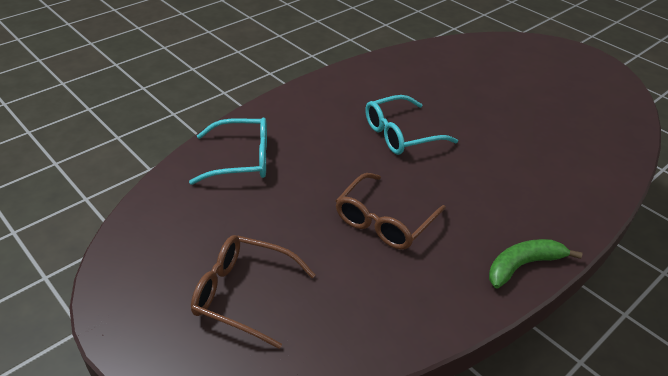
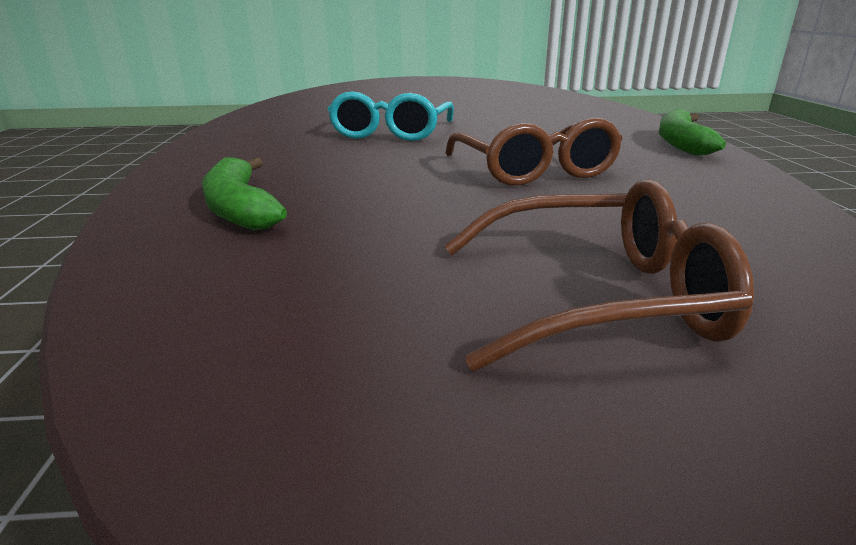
camera: 50 degrees left, 15 degrees down
(241, 159) = (239, 208): turquoise glasses -> green banana
(243, 294) = (597, 297): brown glasses -> brown glasses turned 150 degrees counterclockwise

